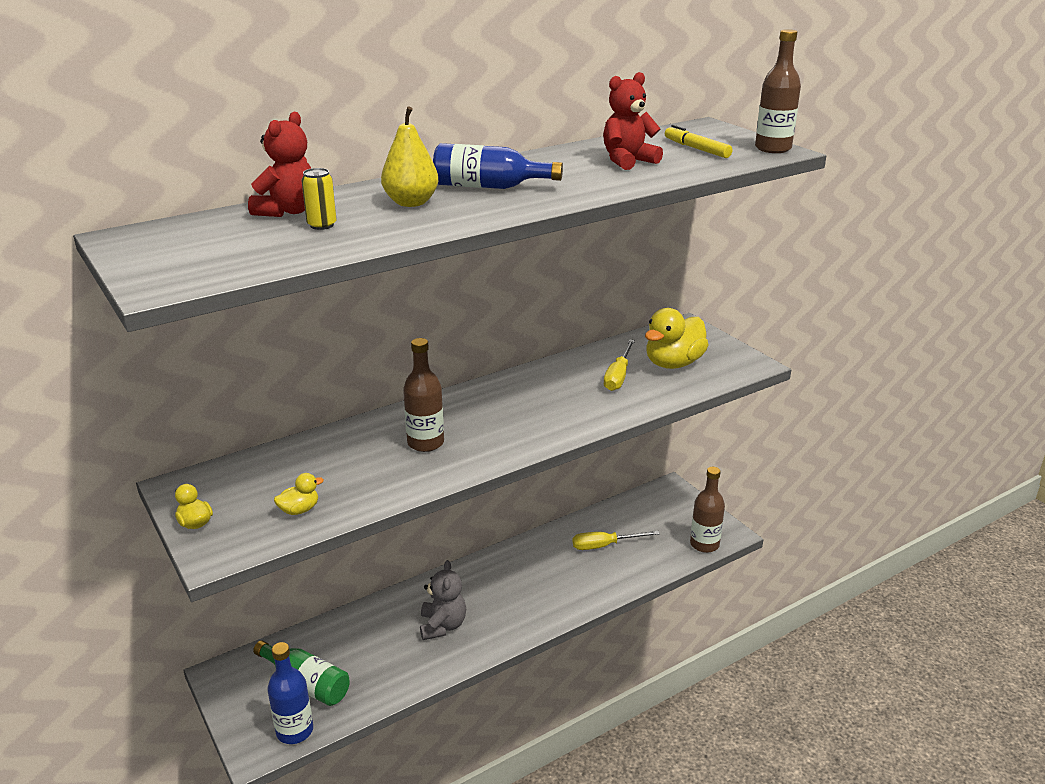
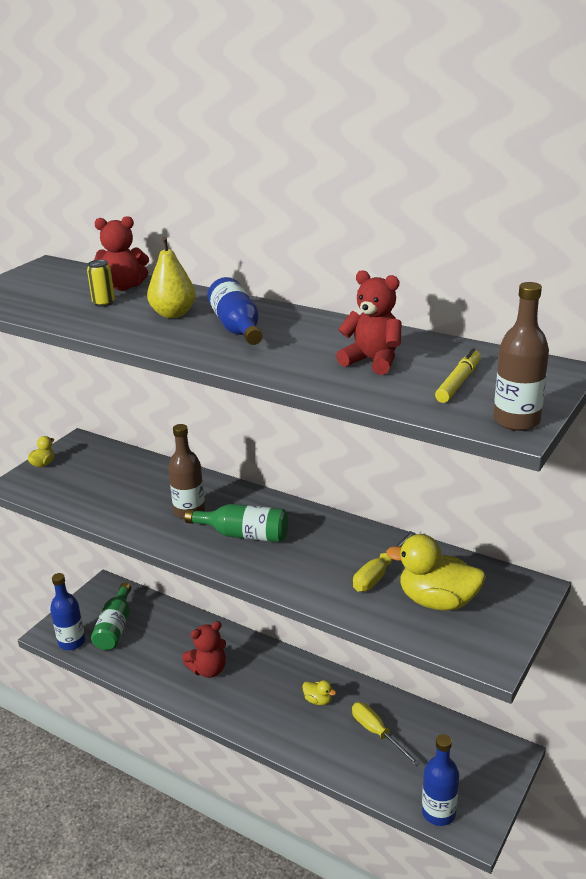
camera: 65 degrees right, 0 degrees up
(299, 510) = (75, 493): yellow duck -> yellow duck (318, 700)
(442, 626) = (208, 670): grey teddy bear -> red teddy bear
(499, 422) = (244, 535): none -> green bottle
(618, 376) = (378, 573): yellow screwdriver -> yellow screwdriver turned 45 degrees counterclockwise
(704, 544) = (438, 812): brown bottle -> blue bottle

